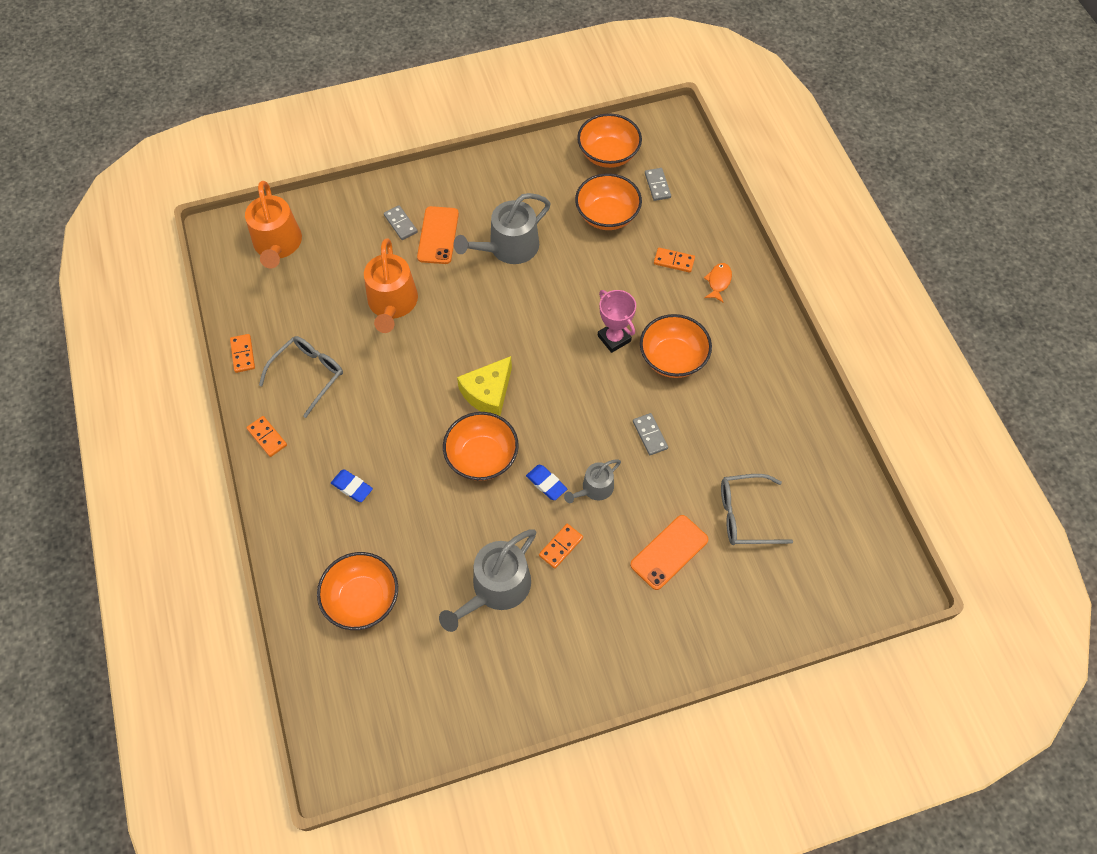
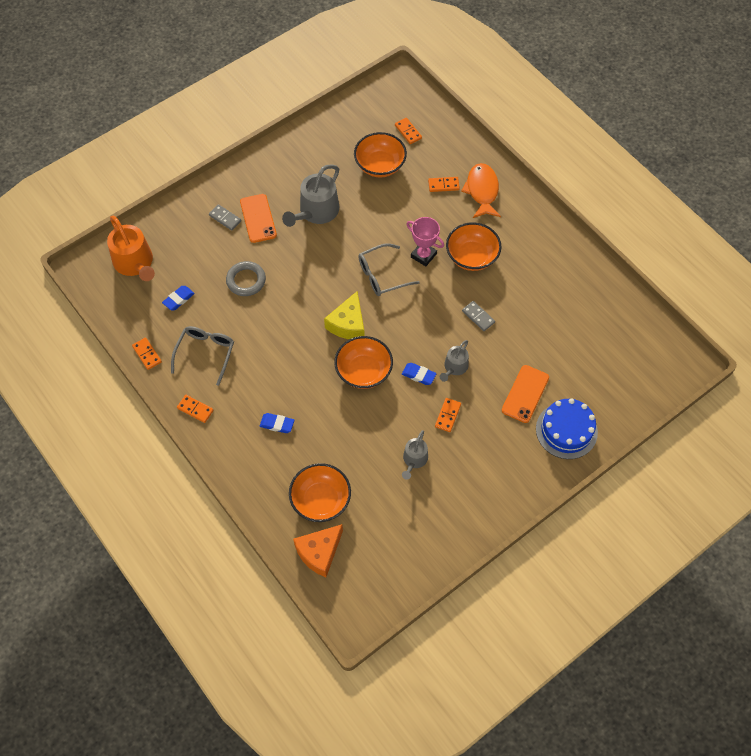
camera: 20 degrees left, 0 degrees up
(307, 301) = (178, 299): none -> blue eraser
(332, 665) = (319, 552): none -> orange cheese
(392, 303) = (246, 280): orange watering can -> grey ring
(496, 588) = (414, 460): grey watering can -> grey watering can, size x0.57
(608, 154) = (361, 118): orange bowl -> none
(657, 185) = (408, 132): grey domino -> orange domino
(703, 617) = (566, 430): none -> blue cake
(718, 282) = (482, 191): orange fish -> orange fish, size x1.82
(745, 515) = (567, 351): grey glasses -> grey glasses (382, 275)

